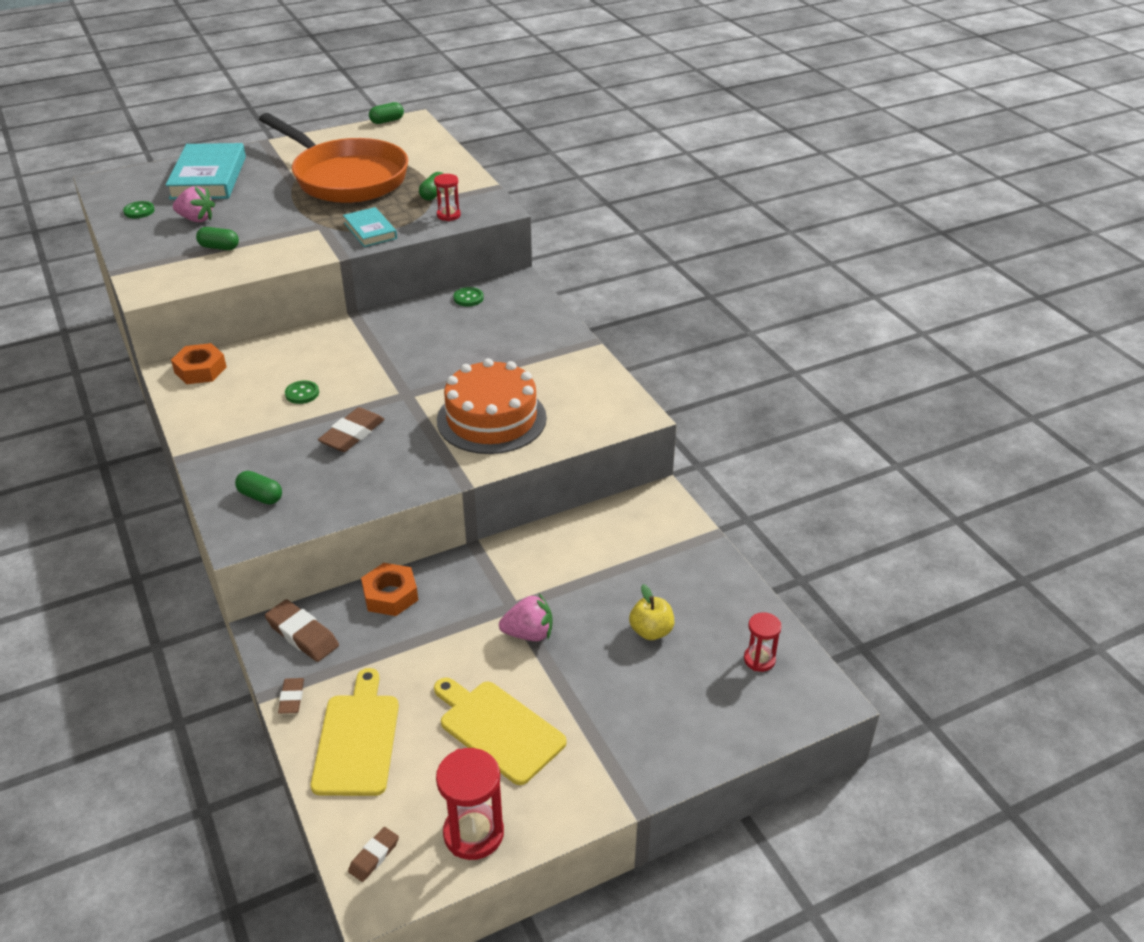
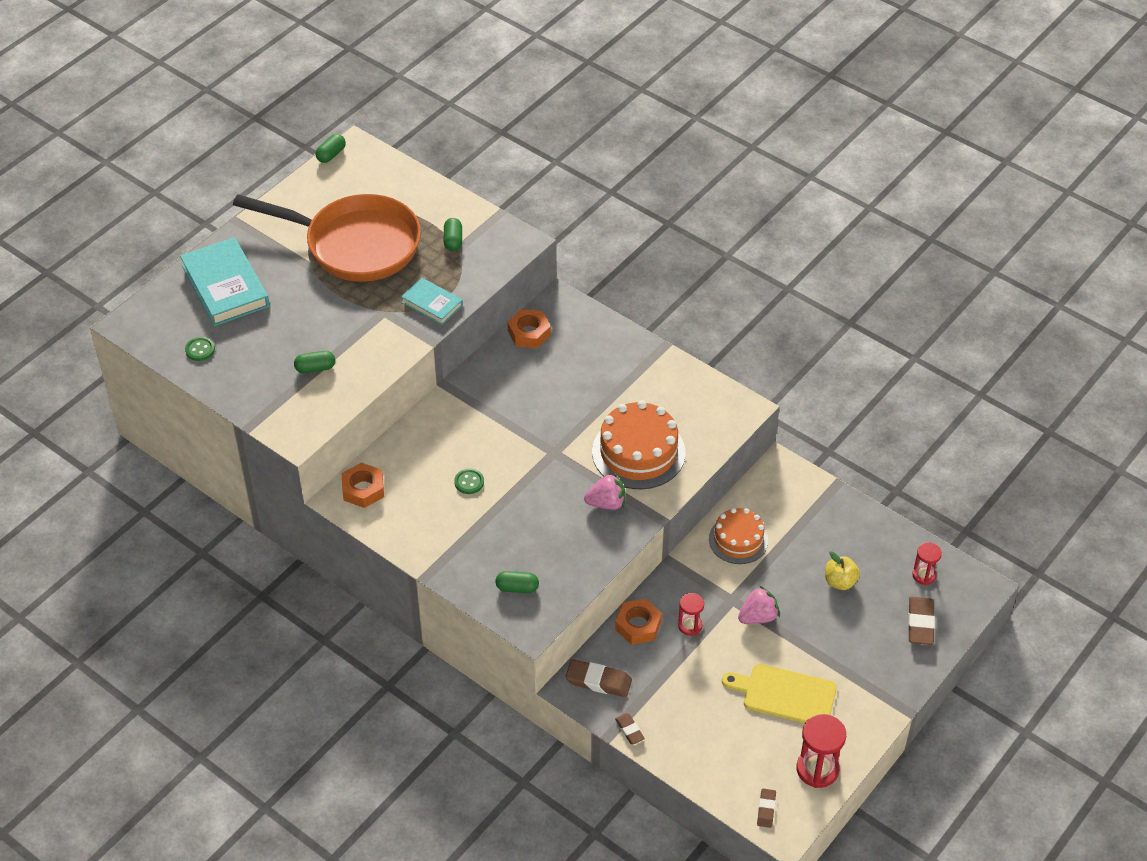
camera: 25 degrees left, 10 degrees up
(196, 219) = (263, 342): pink strawberry -> pink strawberry (606, 503)
(352, 434) = (541, 506): brown eraser -> brown eraser (920, 623)
(357, 739) = (697, 740): yellow cutting board -> none
(448, 215) = (485, 262): red hourglass -> red hourglass (690, 625)
(468, 298) = (529, 333): green button -> orange nut
(564, 551) = (738, 540): none -> orange cake

